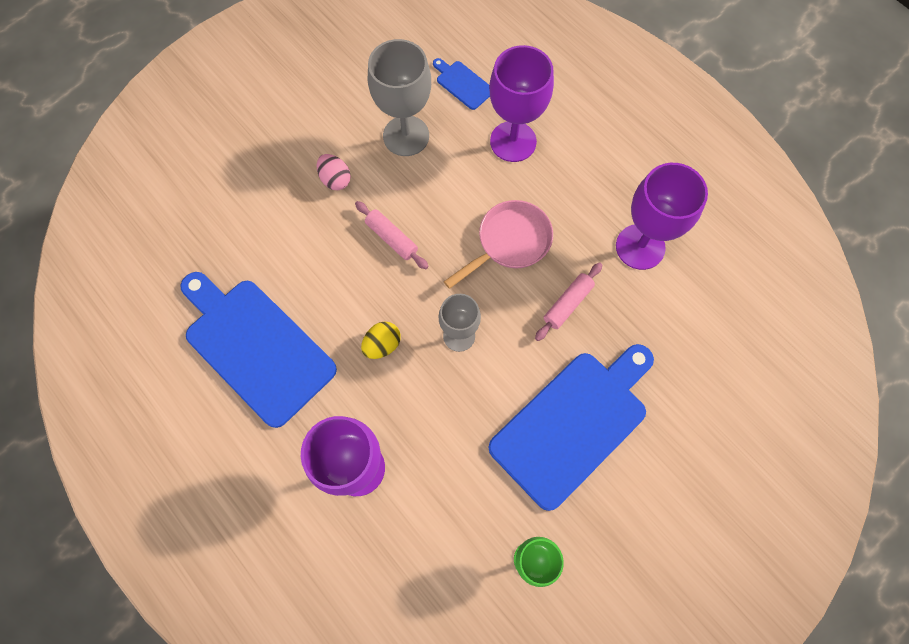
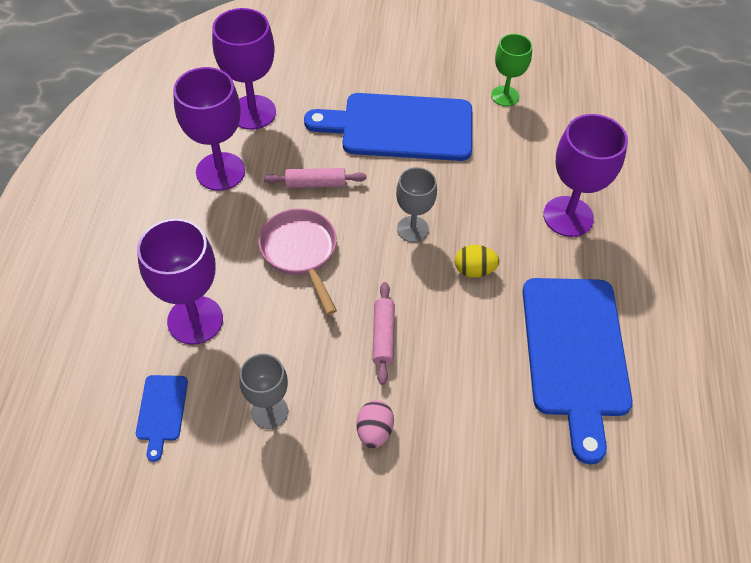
camera: 135 degrees left, 15 degrees down
(406, 136) = (269, 411): grey goblet -> grey goblet, size x0.63
(509, 242) = (300, 252): pink pan -> pink pan turned 60 degrees clockwise
(691, 318) = (253, 112): none -> purple goblet

